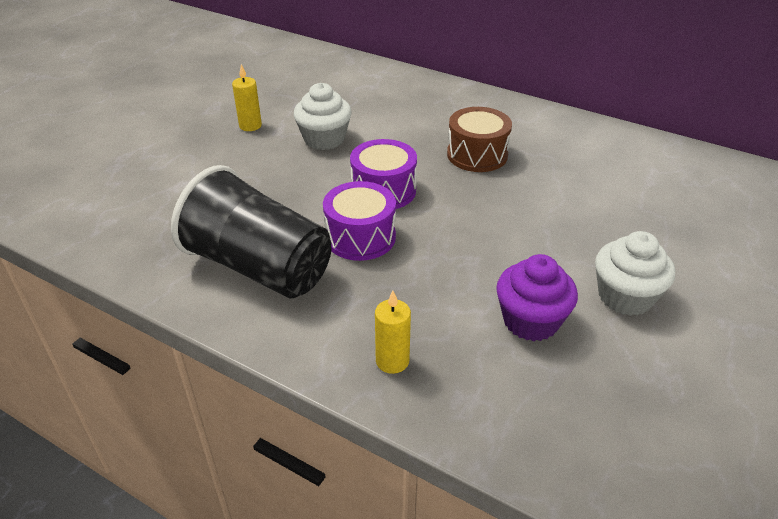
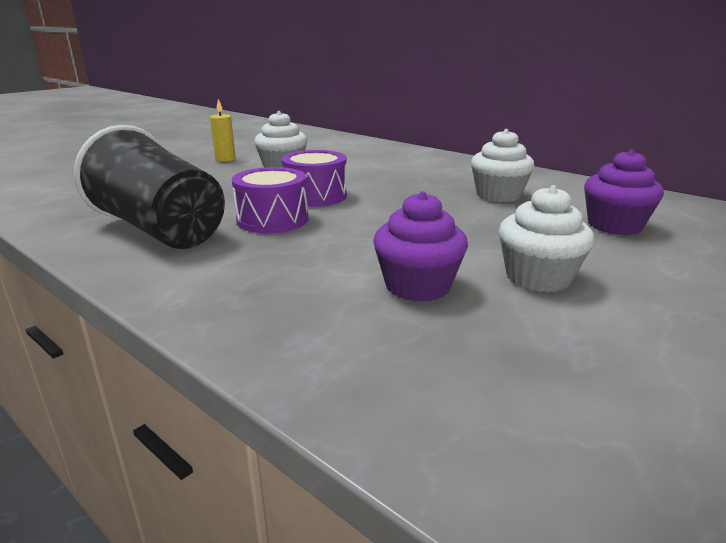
camera: 10 degrees right, 15 degrees down
(392, 361) = (241, 302): yellow candle -> none
(477, 155) = (417, 182): brown drum -> none
(562, 170) = (498, 195): none -> white cupcake
(676, 212) = (614, 225): none -> purple cupcake

